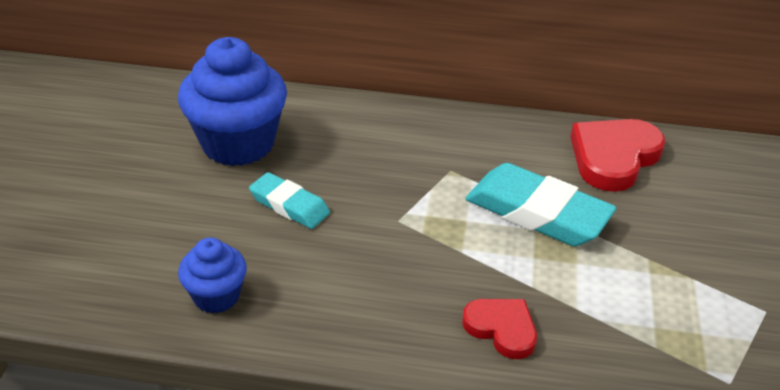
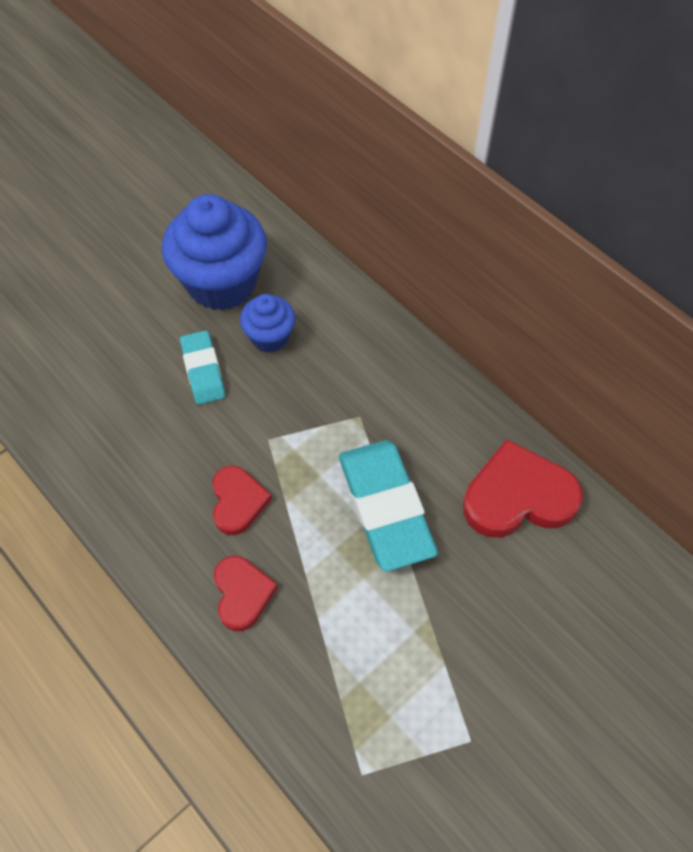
camera: 40 degrees right, 20 degrees up
(216, 296) = (81, 422): blue cupcake -> blue cupcake (270, 337)
(423, 272) = (238, 501): none -> red heart

